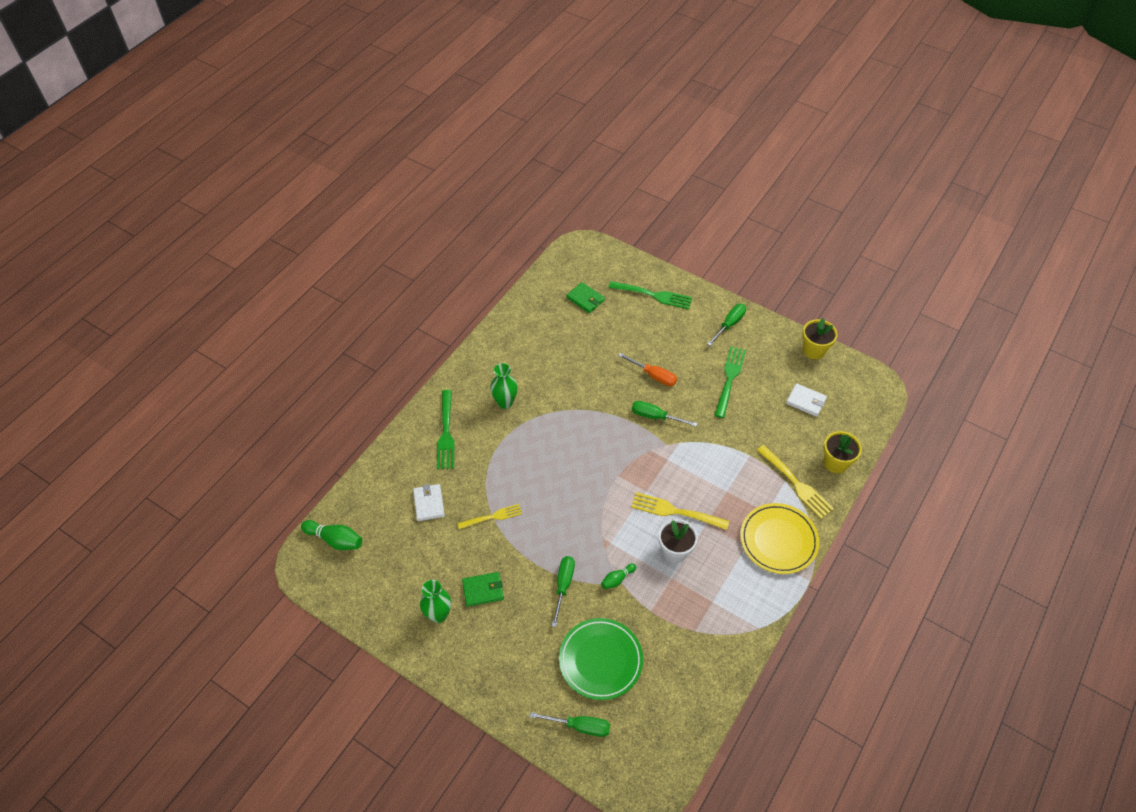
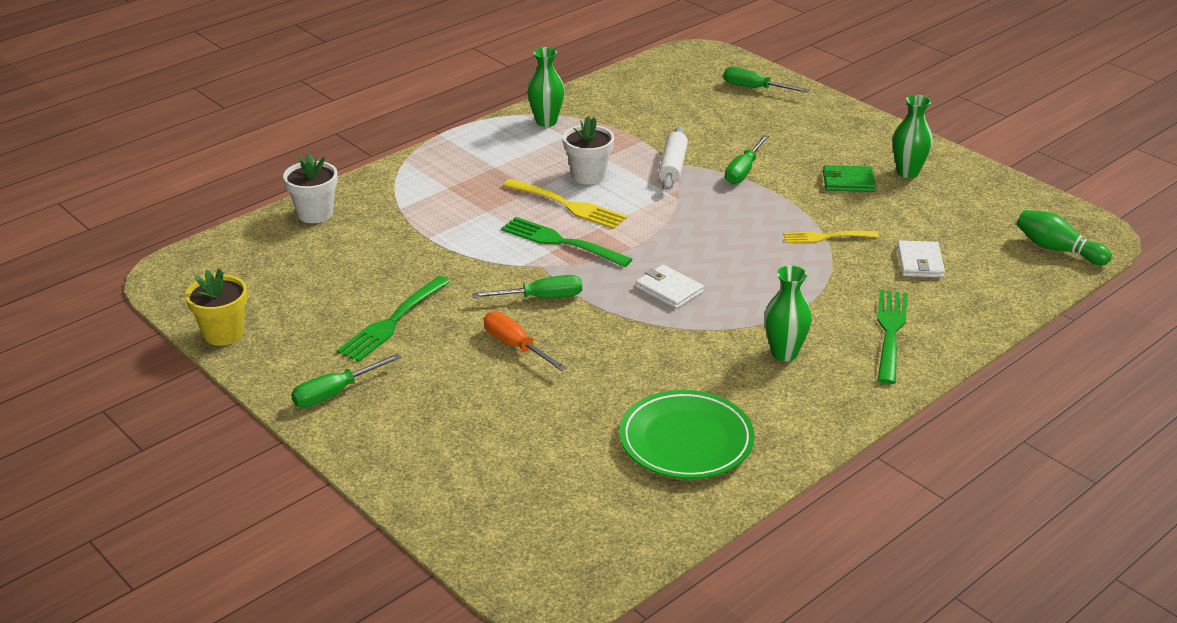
camera: 165 degrees left, 20 degrees down
(585, 299) = (584, 483): green wallet -> none
(600, 660) = (717, 119): green plate -> green plate (686, 440)
(617, 579) = (673, 166): green bowling pin -> white rolling pin
(653, 295) = (446, 465): green fork -> green fork (562, 242)
(655, 416) = (541, 298): green screwdriver -> green screwdriver turned 45 degrees counterclockwise
(736, 621) = (546, 122): none -> green vase
(778, 540) = (450, 165): yellow plate -> none
(795, 483) = (387, 205): yellow fork -> none
(806, 401) = (296, 278): white wallet -> white wallet (669, 290)
(835, 463) = (315, 214): yellow flower pot -> white flower pot

